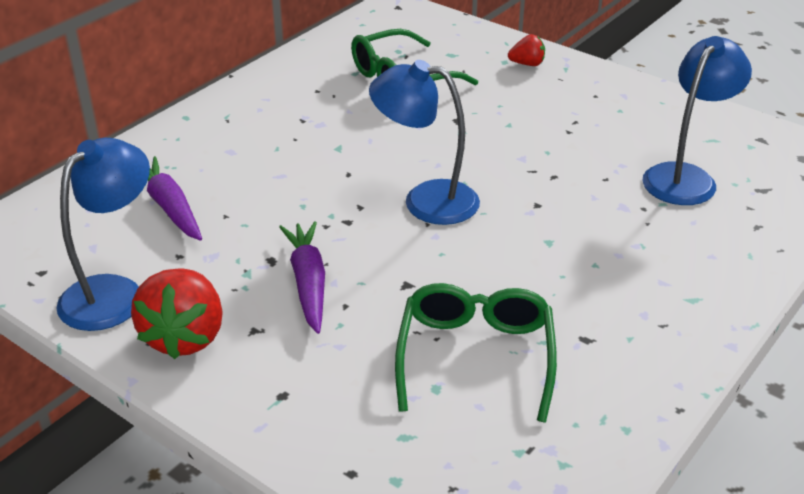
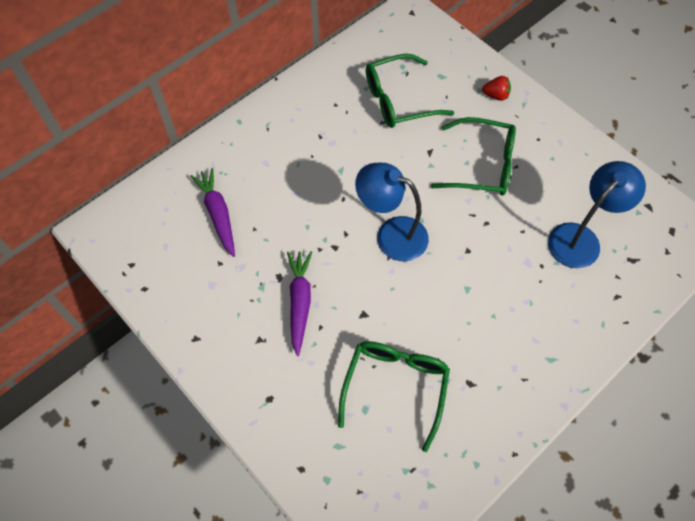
camera: 10 degrees right, 25 degrees up
(113, 292) = (175, 291): blue lamp -> none
(185, 337) = (216, 338): red strawberry -> none
(531, 125) = (482, 165): none -> green glasses

